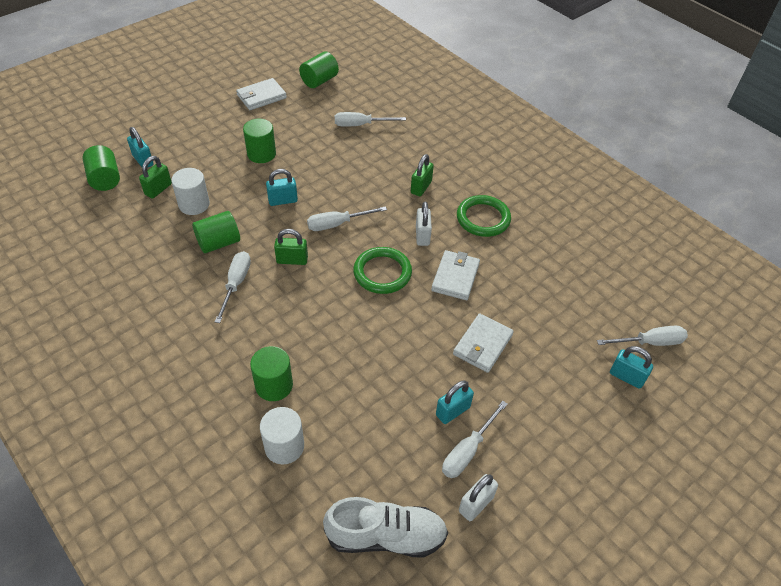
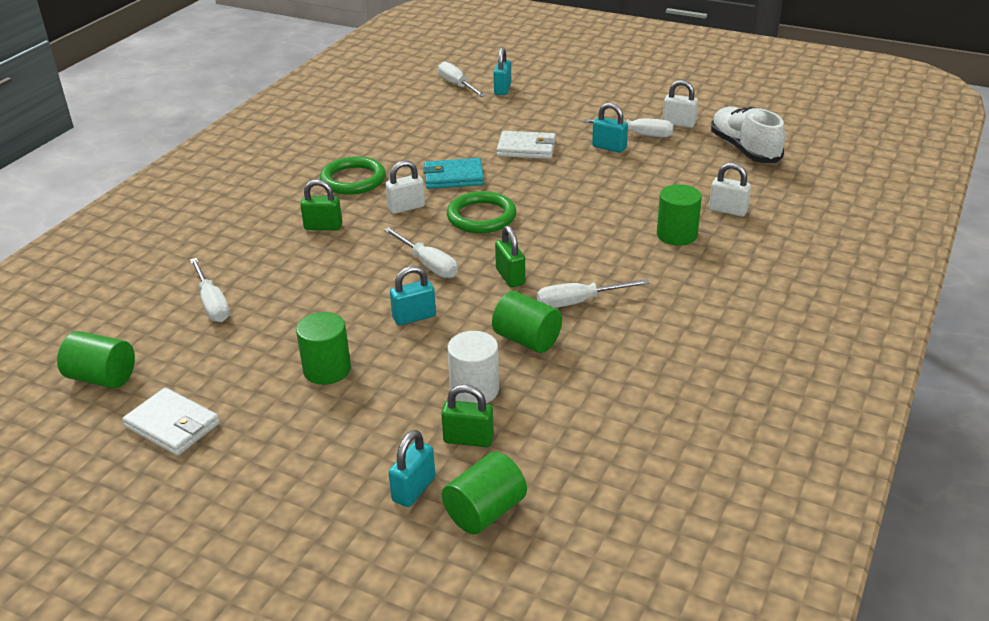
camera: 110 degrees left, 15 degrees down
(283, 200) = (414, 317): turquoise padlock -> turquoise padlock turned 75 degrees counterclockwise
(284, 446) = (728, 210): white cylinder -> white padlock
(455, 277) = (453, 177): white wallet -> turquoise wallet

